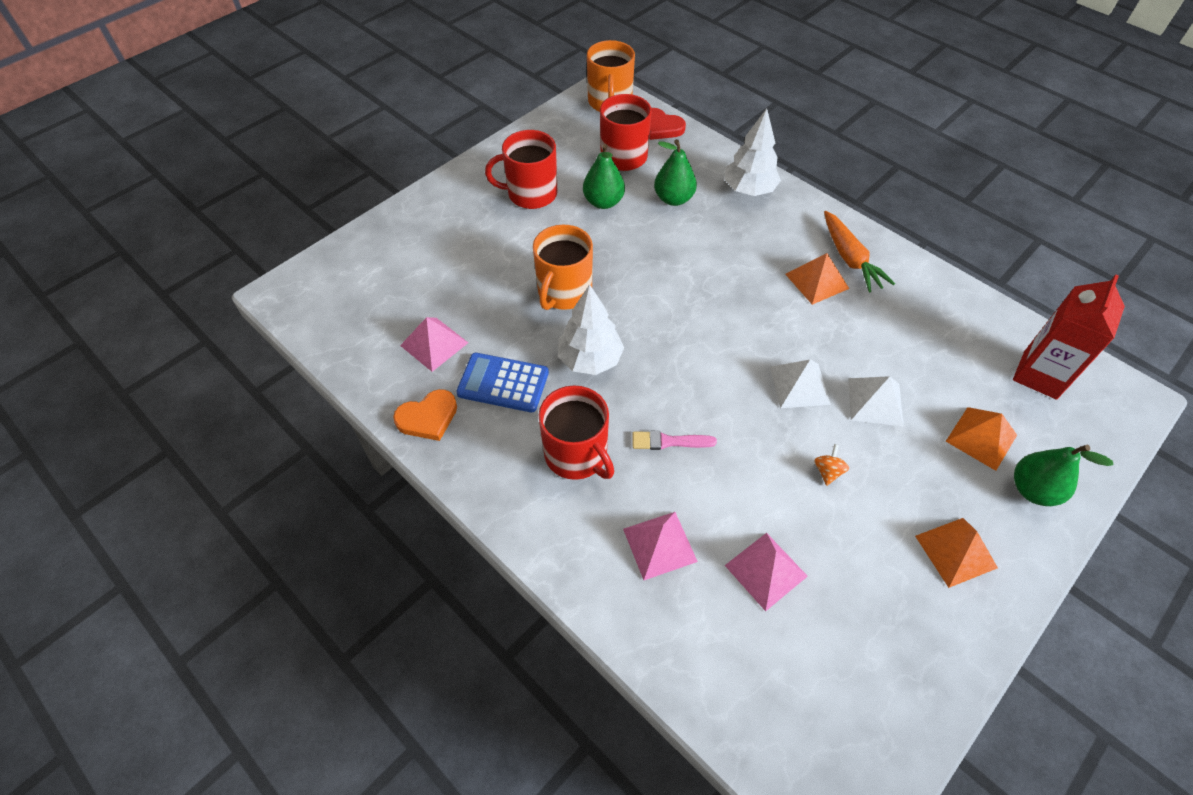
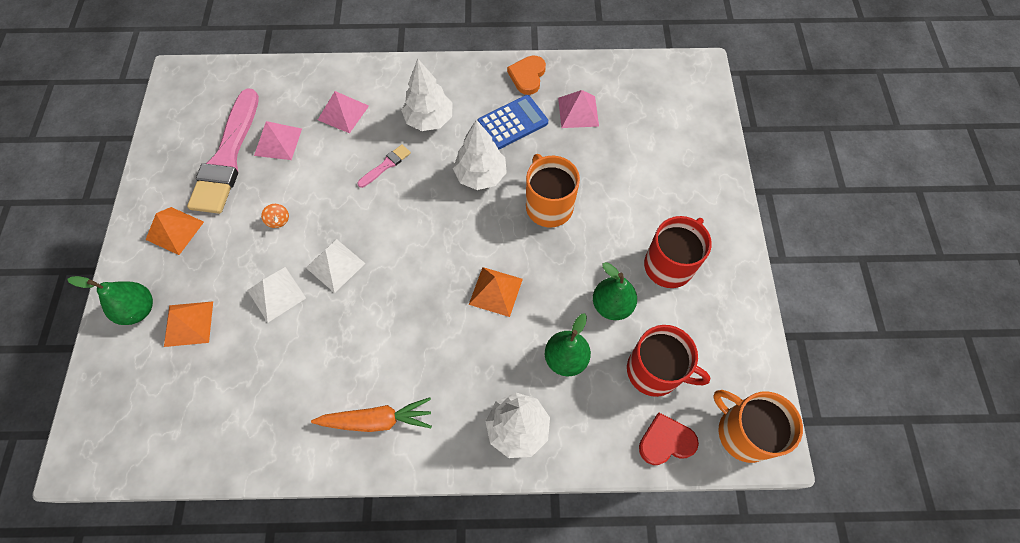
camera: 135 degrees right, 10 degrees up
(577, 454) = (429, 120): red mug -> white tree
(817, 281) = (386, 370): orange pyramid -> orange pyramid (496, 291)
(842, 601) = (227, 157): none -> pink brush
(849, 258) = (376, 420): orange carrot -> orange carrot turned 150 degrees clockwise
(1040, 375) = (163, 420): red carton -> none

